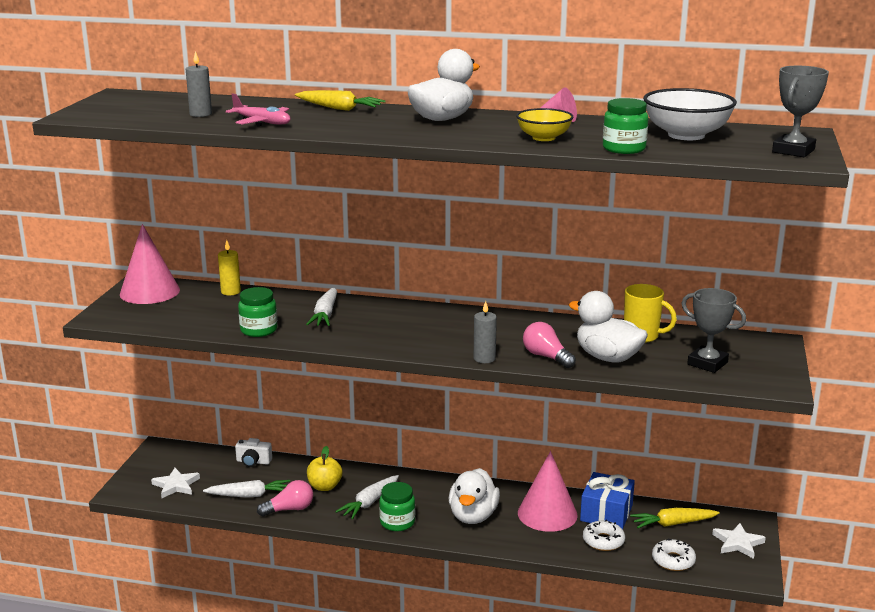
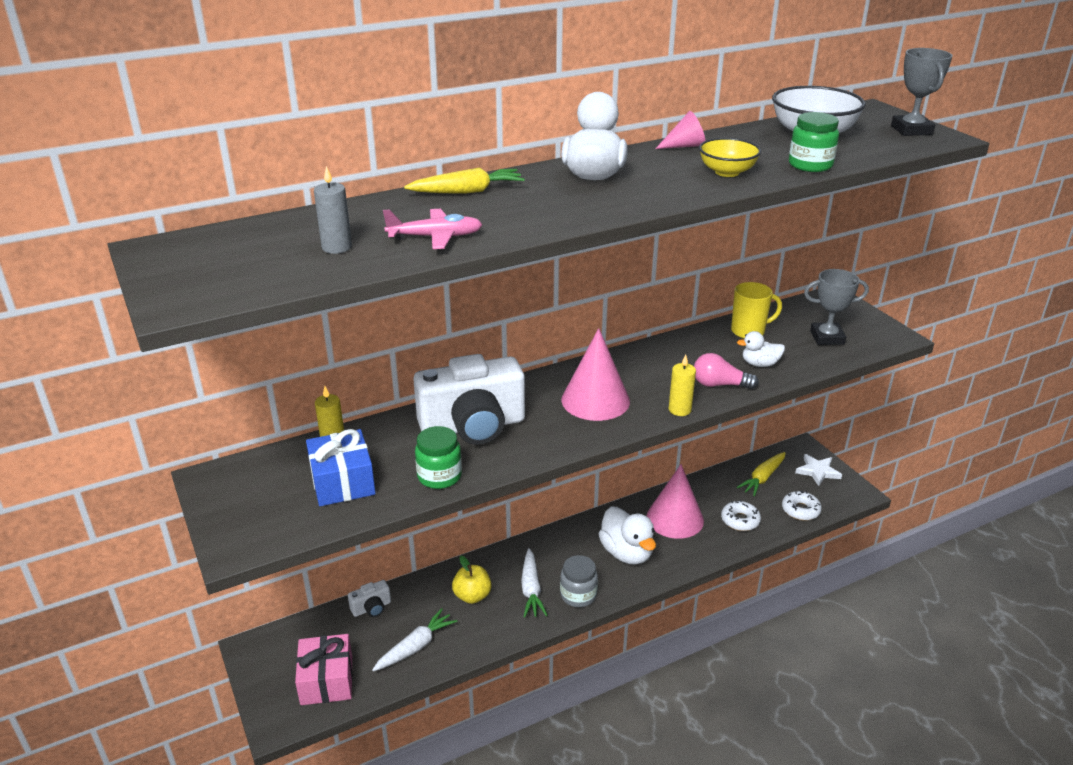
camera: 40 degrees left, 10 degrees up
(150, 292) = (240, 484): pink cone -> pink cone (595, 400)
(176, 485) = (326, 680): white star -> pink gift
(289, 509) = (472, 639): pink light bulb -> none
(325, 314) = (473, 426): white carrot -> white camera
(397, 522) = (578, 595): green jar -> grey jar
(484, 358) = (679, 410): grey candle -> yellow candle
(606, 513) = (711, 494): blue gift -> blue gift (342, 482)
(607, 357) = (760, 364): white duck -> white duck, size x0.57

